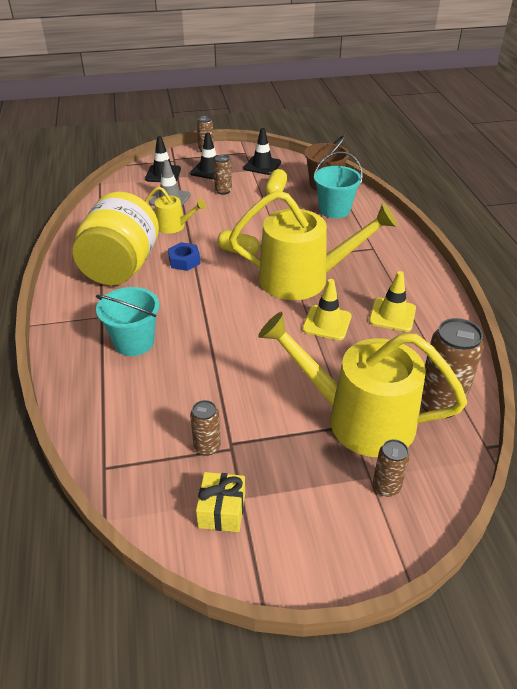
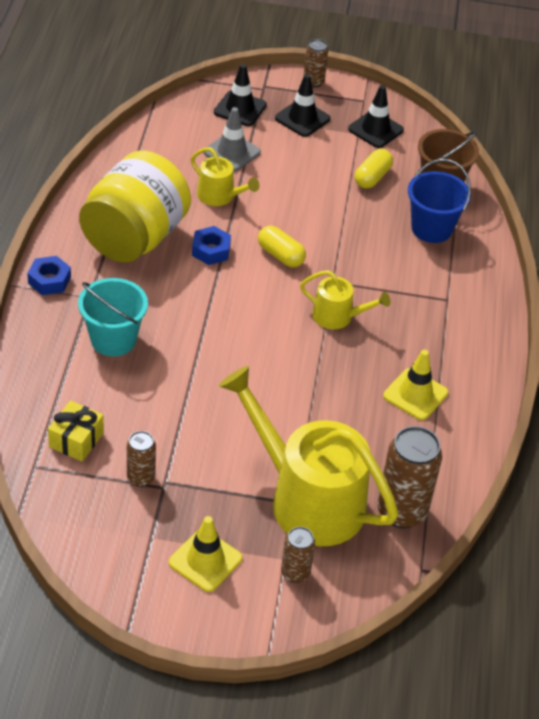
camera: 15 degrees right, 5 degrees up
(62, 313) = (49, 280): none -> blue nut
(222, 510) = (128, 542): yellow gift -> yellow gift (76, 440)
(223, 191) = (304, 158): brown can -> none
(303, 279) = (337, 316): yellow watering can -> yellow watering can, size x0.48
(327, 323) = (334, 381): yellow traffic cone -> yellow traffic cone (205, 560)
(334, 210) = (431, 228): turquoise bucket -> blue bucket

